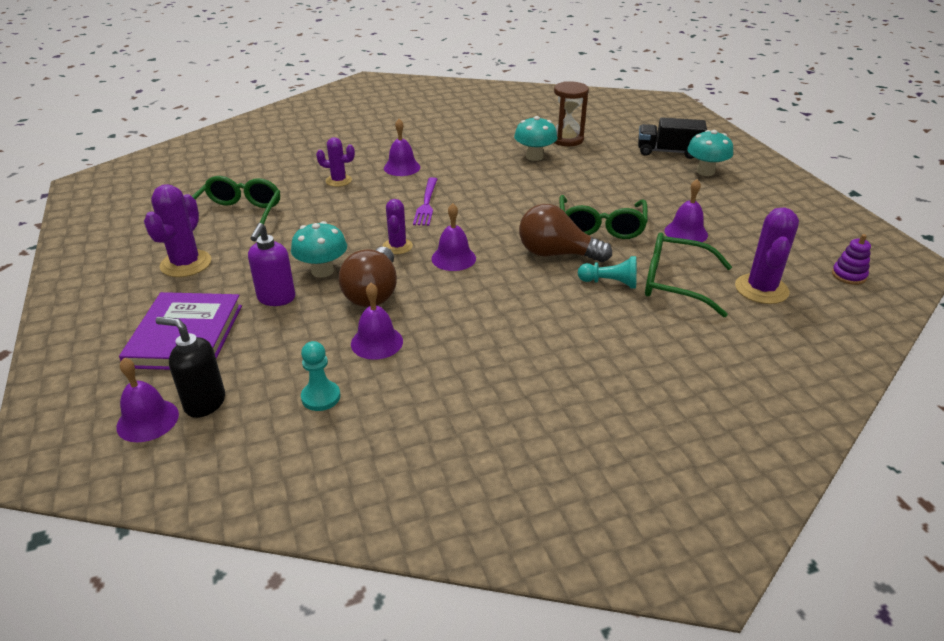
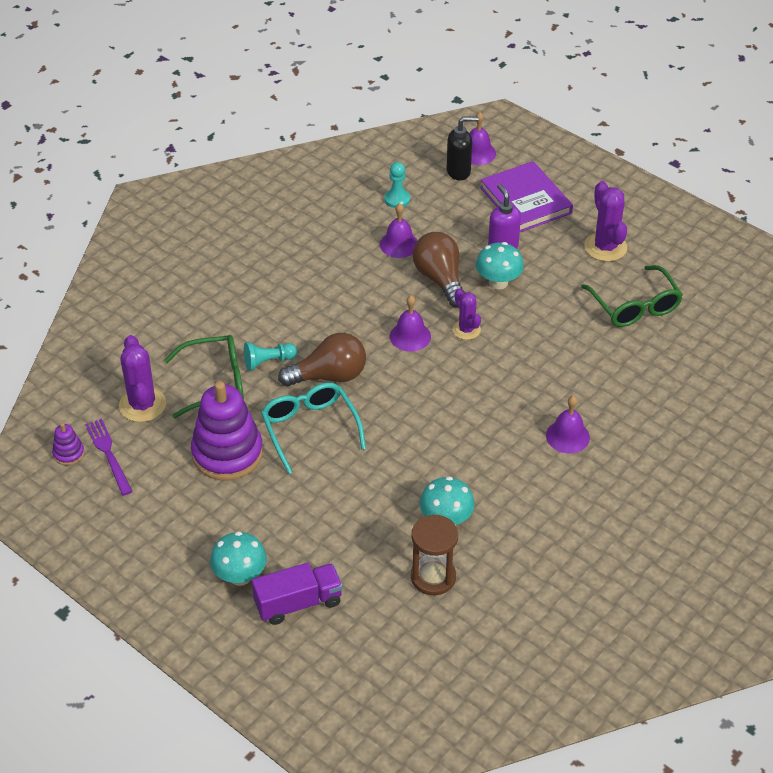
camera: 150 degrees right, 10 degrees up
(338, 181) = (605, 388): purple cactus -> none
(426, 203) = (491, 392): purple fork -> purple fork (108, 454)
(601, 226) = (310, 429): green glasses -> turquoise glasses
(668, 152) = (298, 603): black truck -> purple truck
(686, 232) = (227, 453): purple bell -> purple stacking toy

